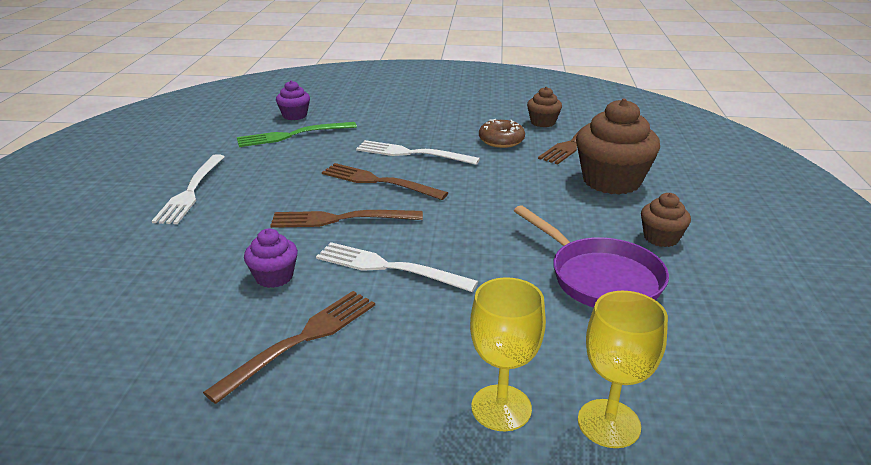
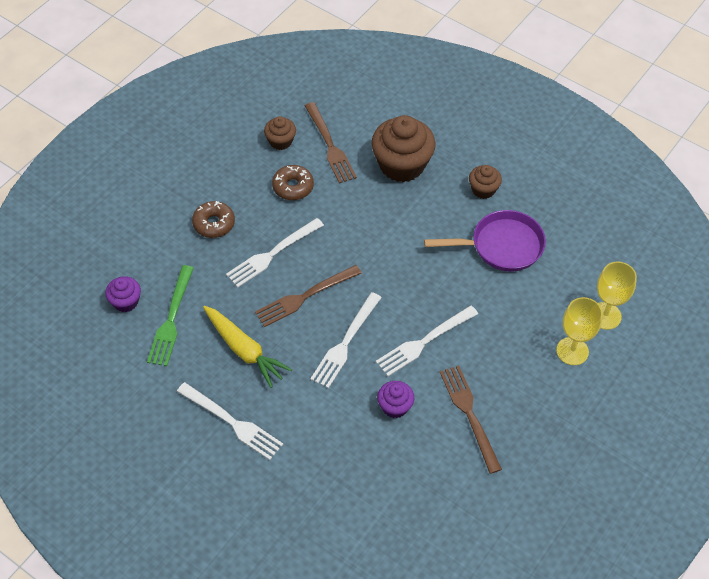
camera: 60 degrees left, 25 degrees up
(285, 172) = (244, 350): none -> yellow carrot
(339, 219) = (345, 343): brown fork -> white fork
(415, 123) = (214, 224): none -> brown donut

